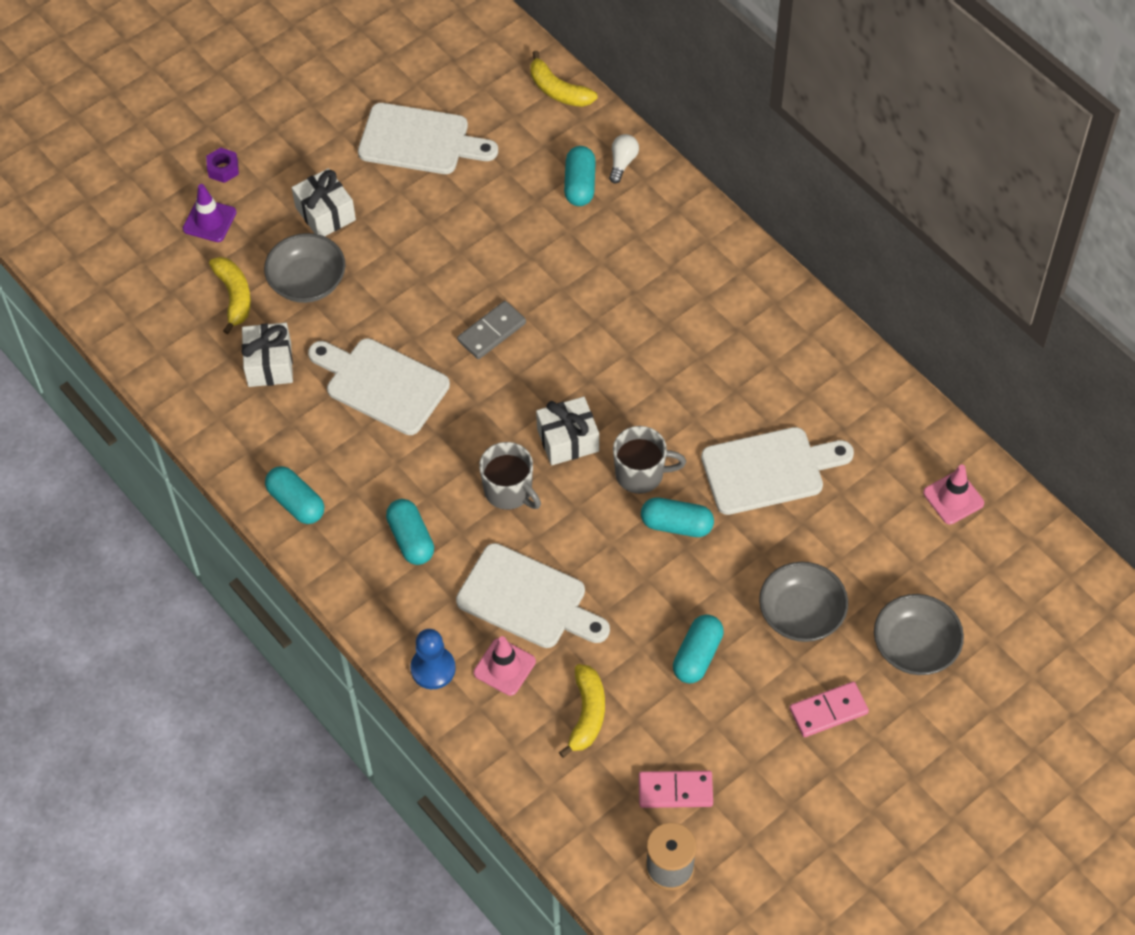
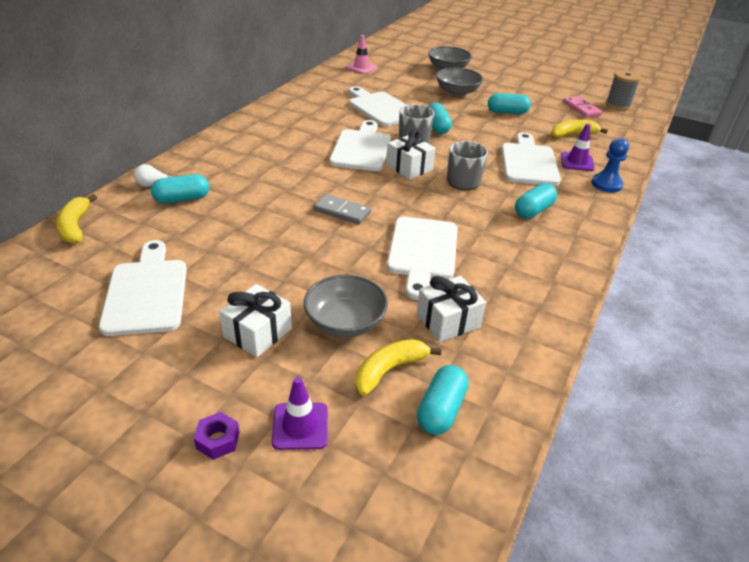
camera: 115 degrees left, 20 degrees down
(296, 503) = (557, 268): turquoise capsule -> turquoise capsule (441, 410)
(504, 667) = (577, 162): pink traffic cone -> purple traffic cone
(558, 90) = (75, 227): yellow banana -> yellow banana turned 150 degrees clockwise
(641, 401) = (361, 148): none -> white cutting board
(828, 711) = (500, 82): pink domino -> none

